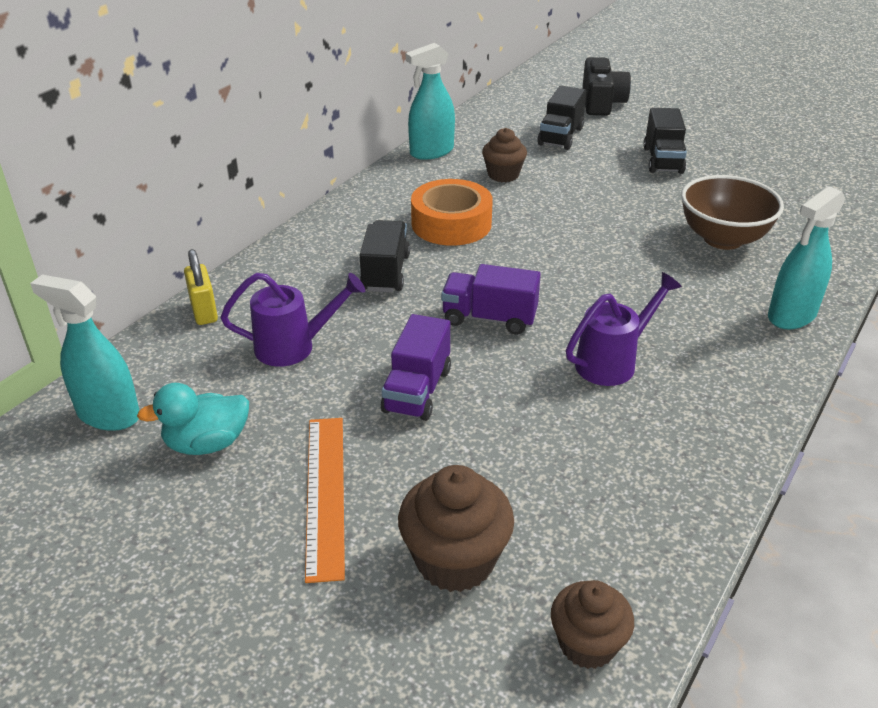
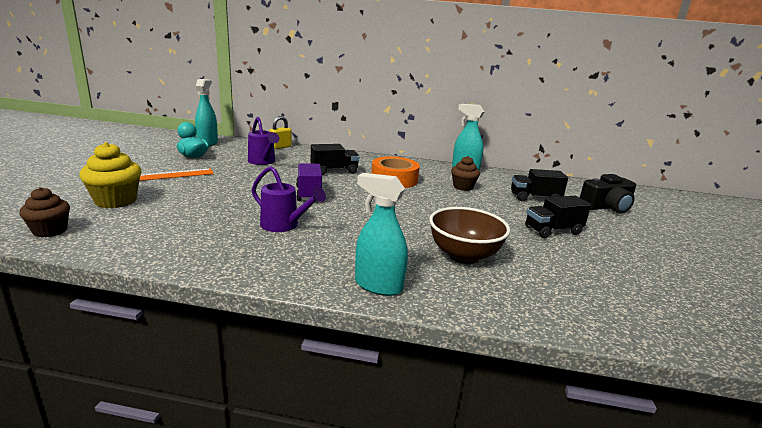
camera: 65 degrees right, 15 degrees down
(417, 390) = (239, 184): purple truck -> none
(455, 560) = (116, 201): brown cupcake -> yellow cupcake

